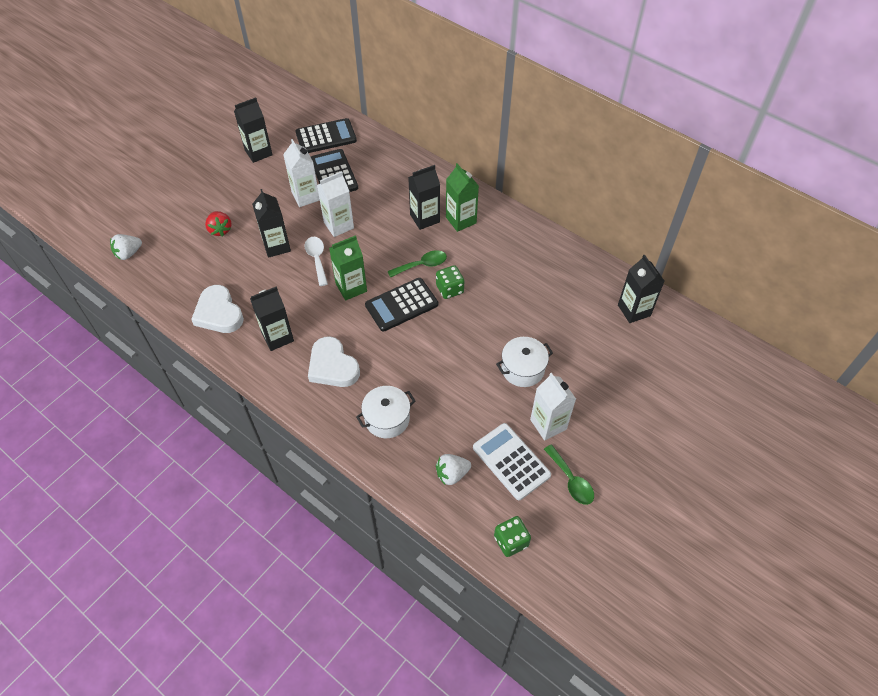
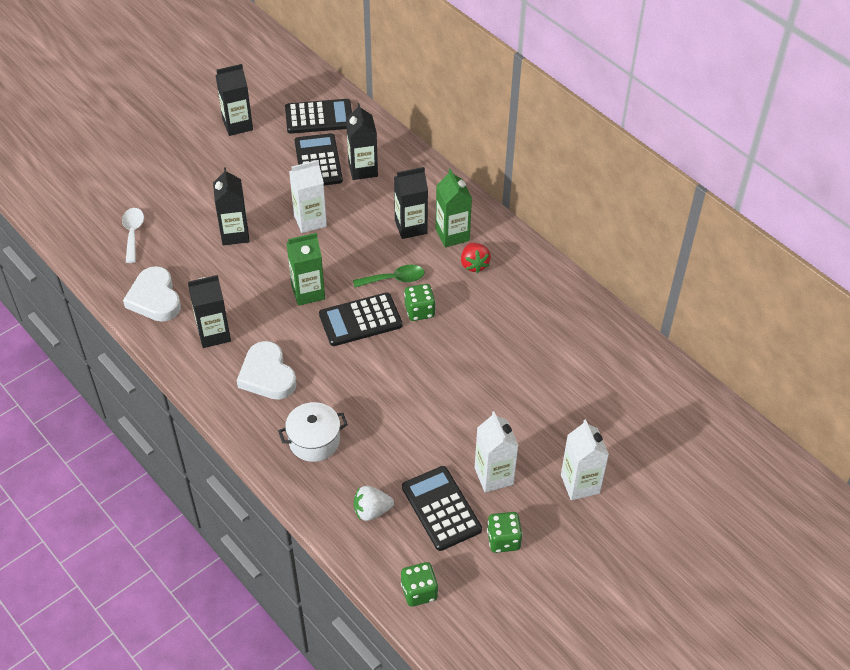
camera: 10 degrees right, 5 degrees down
(128, 253) = (70, 218): white strawberry -> none
(220, 230) = (176, 207): red strawberry -> red strawberry (474, 264)
(305, 196) = (280, 182): white carton -> white carton (580, 484)
(317, 259) = (277, 255): white spoon -> white spoon (133, 233)
(511, 461) = (441, 508): white calculator -> black calculator
(522, 369) = (480, 411): white pot -> none
(571, 480) = (503, 540): green spoon -> green dice
(634, 310) = (628, 366): black carton -> black carton (363, 169)

